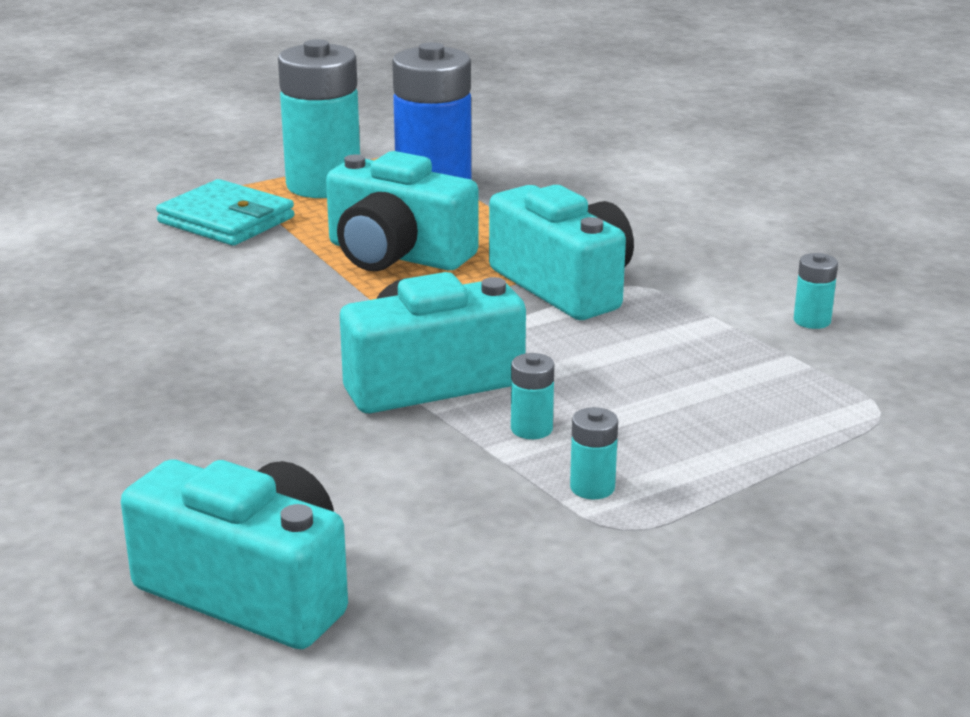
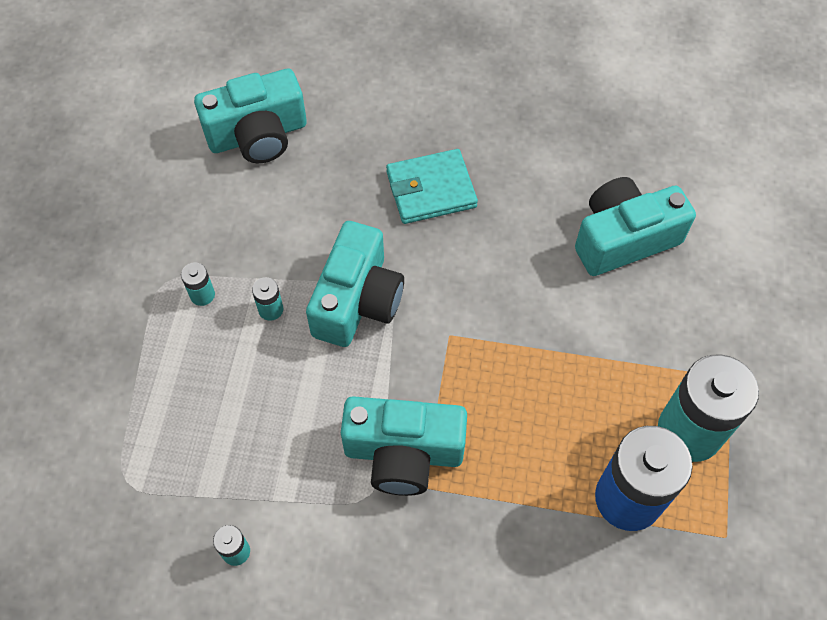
camera: 130 degrees right, 35 degrees up
(226, 220) = (665, 335): turquoise wallet -> turquoise wallet (431, 189)
(396, 255) = (528, 393): turquoise camera -> turquoise camera (624, 239)

